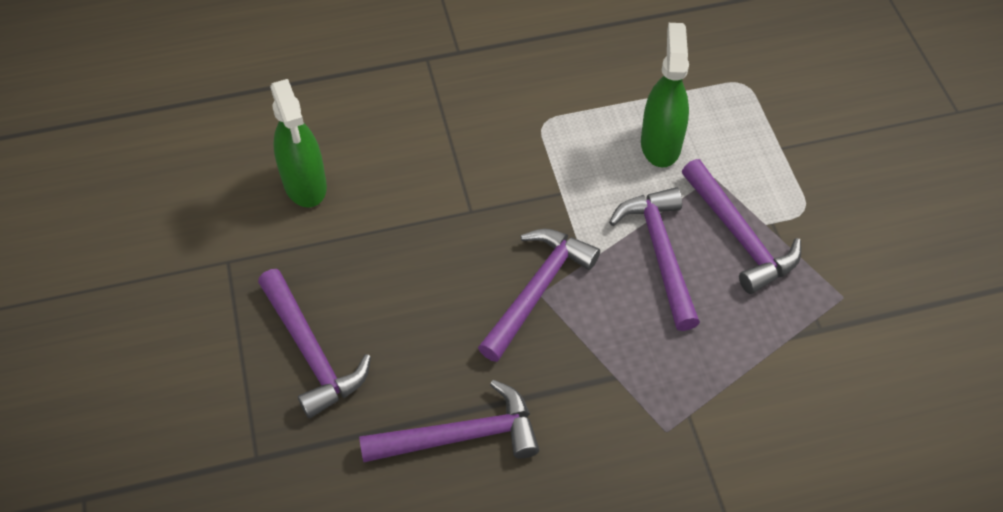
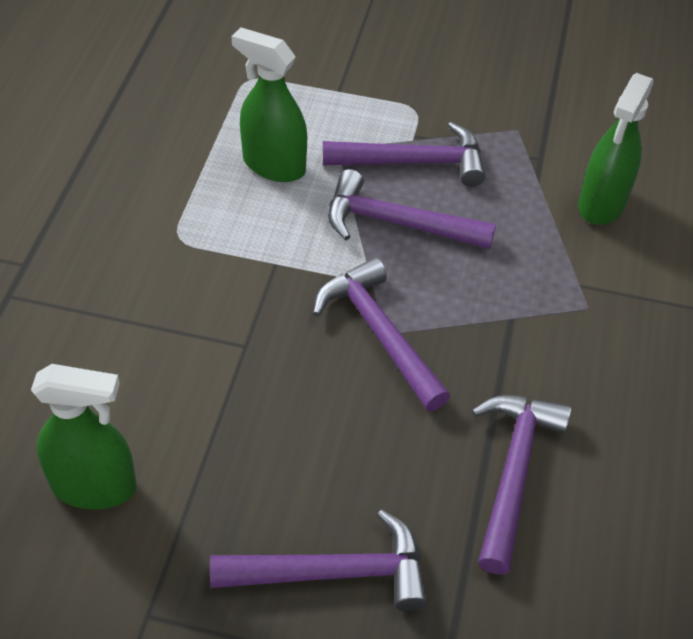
camera: 65 degrees left, 5 degrees down
(801, 399) = (601, 204): none -> green spray bottle

